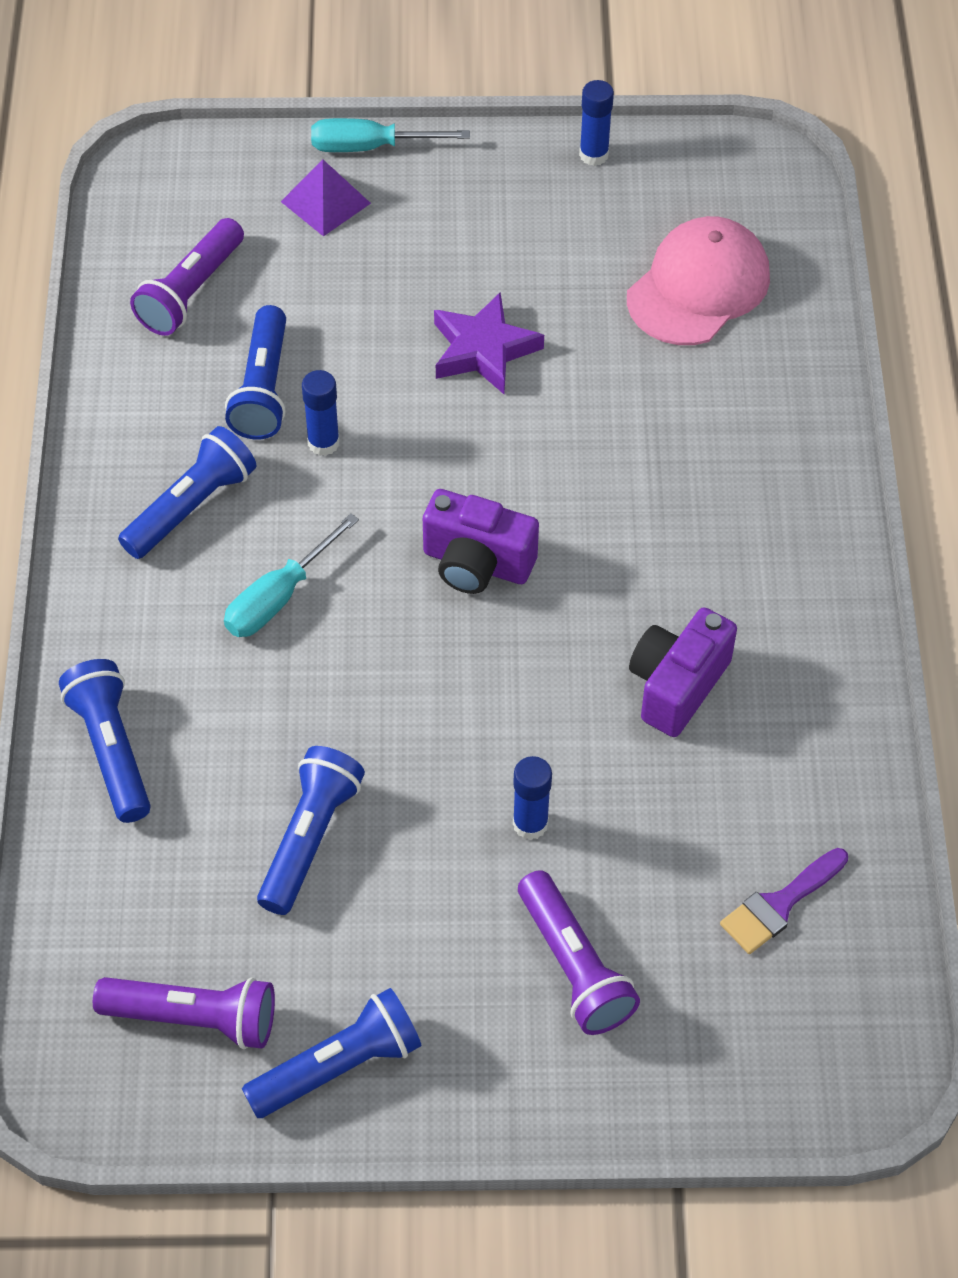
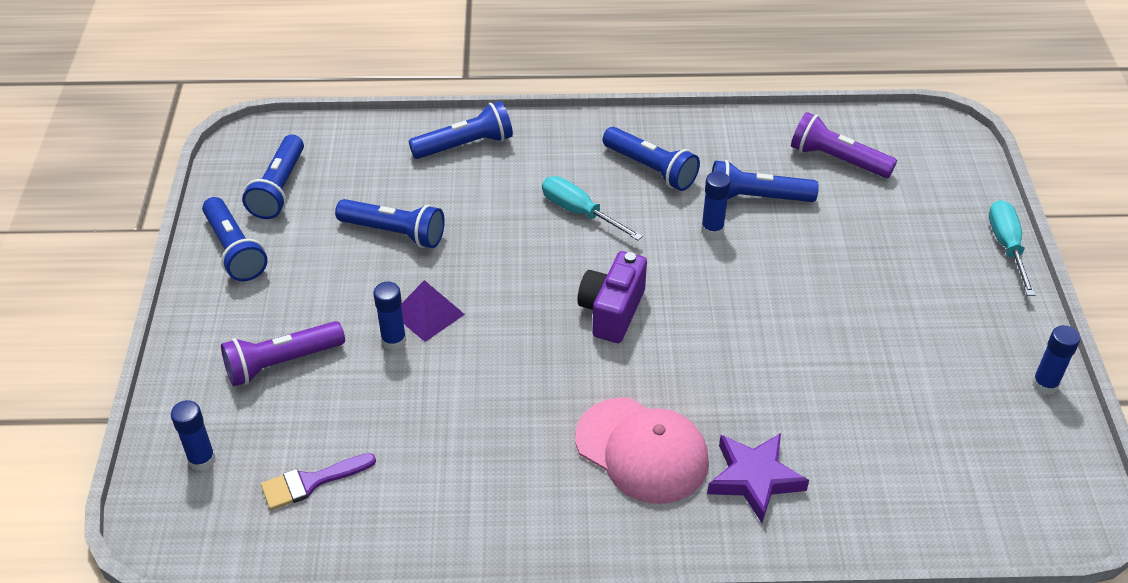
camera: 90 degrees right, 10 degrees down
(194, 1018) = (279, 188): purple flashlight -> blue flashlight
(325, 202) = (941, 223): purple pyramid -> purple pyramid (428, 314)
(483, 350) = (813, 314): purple star -> purple star (754, 478)
(677, 685) = (504, 426): purple camera -> none
(698, 287) = (911, 454): pink cap -> pink cap (642, 450)
(751, 1047) = (202, 459): none -> blue glue stick
(779, 904) = (311, 482): purple brush -> purple brush turned 75 degrees counterclockwise

